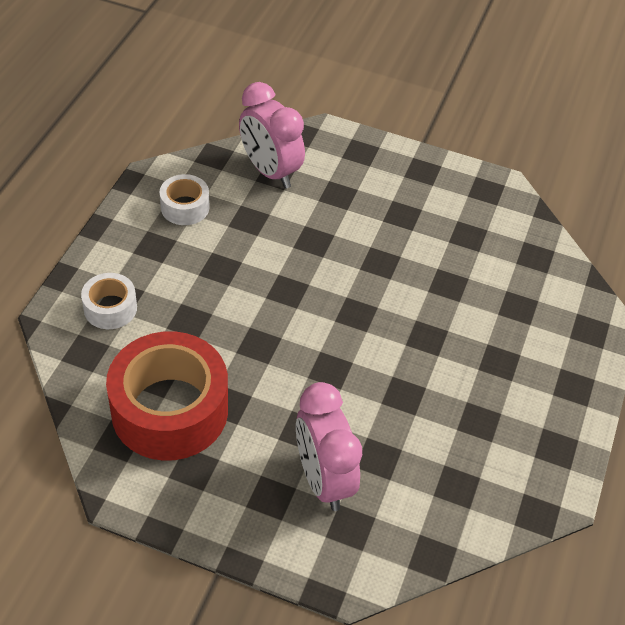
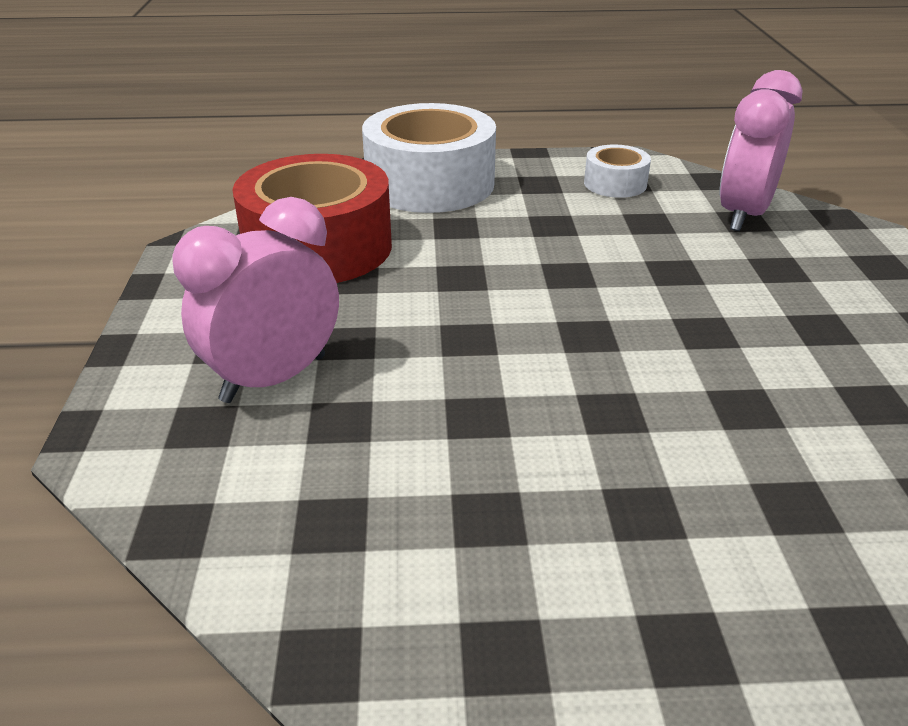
camera: 70 degrees right, 15 degrees down
(110, 308) = (430, 183): white tape -> white tape, size x2.06

